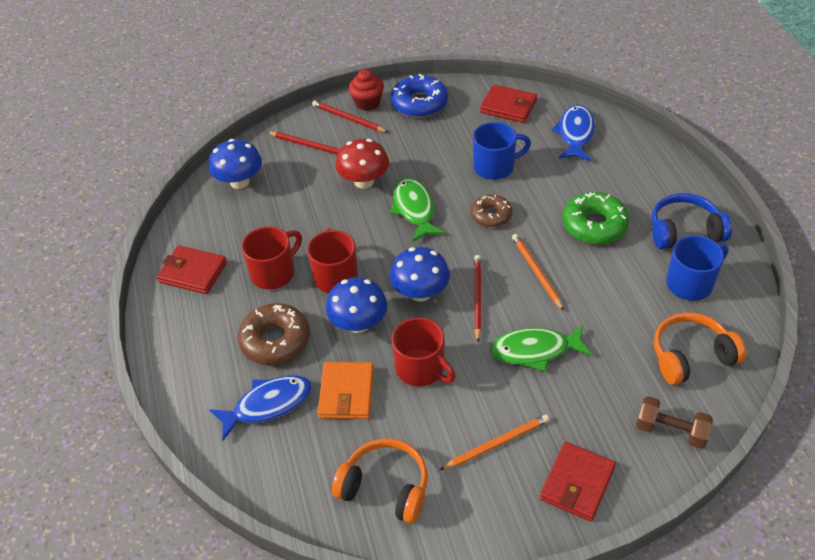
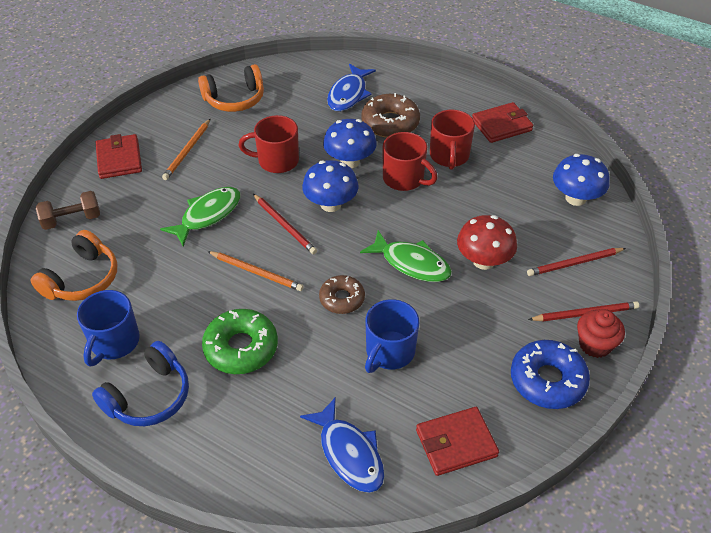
camera: 135 degrees right, 0 degrees up
(346, 393) = (309, 124): orange wallet -> none

